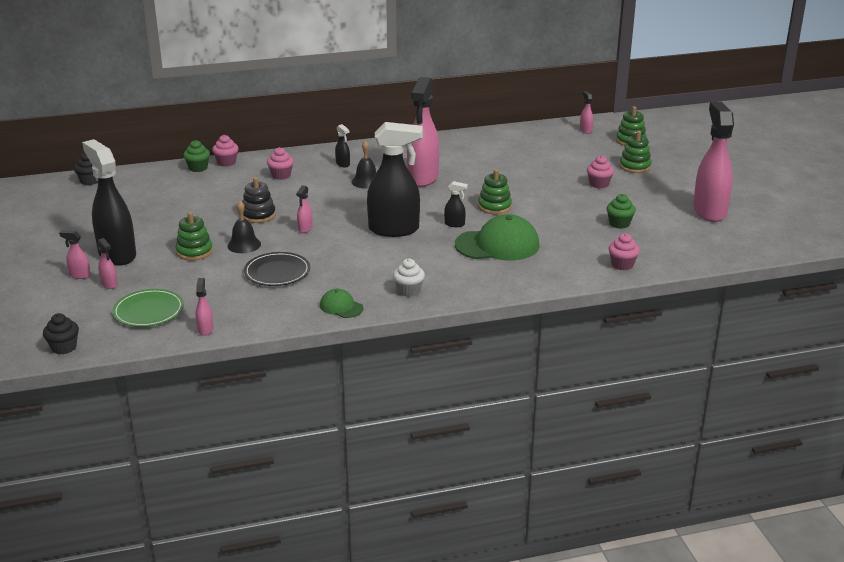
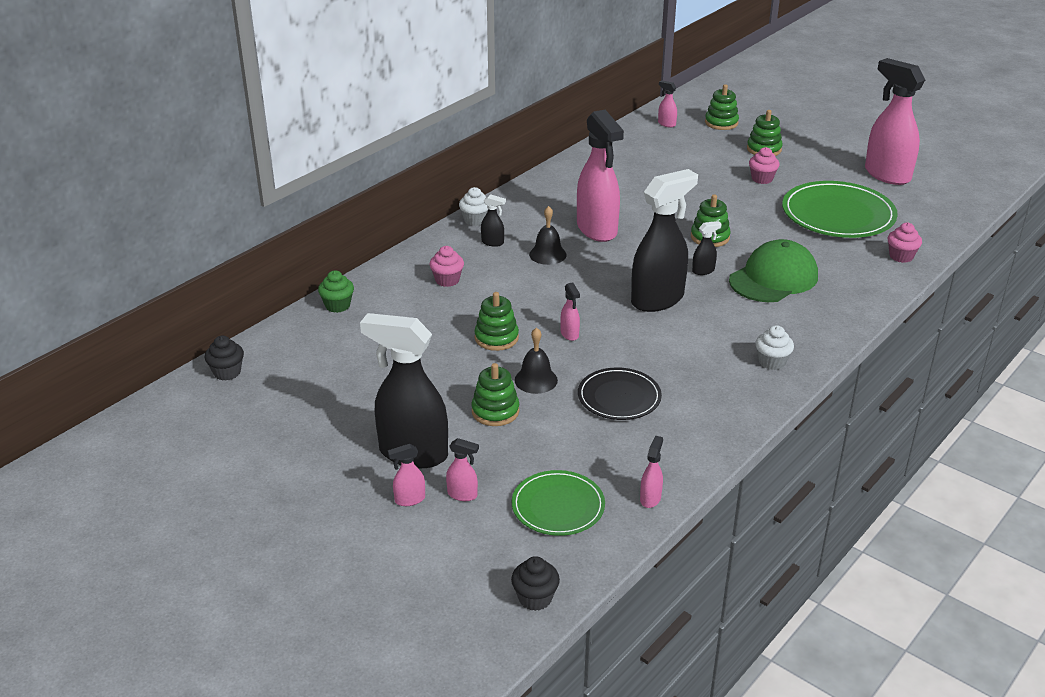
camera: 35 degrees left, 5 degrees up
(205, 329) = (650, 498): pink spray bottle -> pink spray bottle turned 60 degrees clockwise
(226, 162) = (360, 286): pink cupcake -> none
(258, 215) = (496, 338): black stacking toy -> green stacking toy
(341, 307) = (739, 408): green cap -> none
(353, 148) = (475, 220): none -> white cupcake
(619, 224) = (838, 214): green cupcake -> green plate

